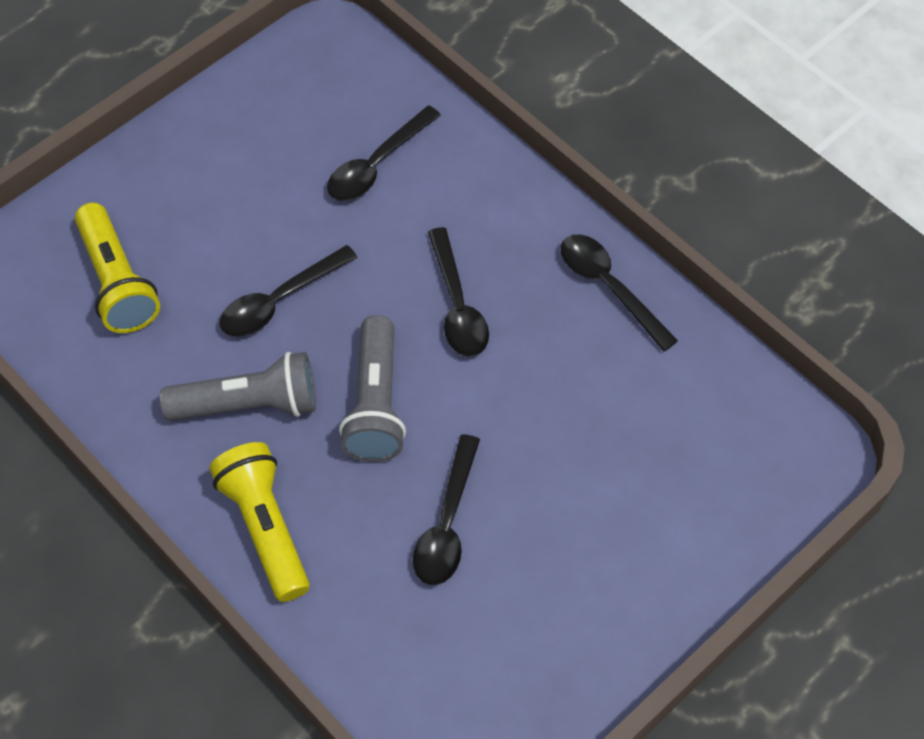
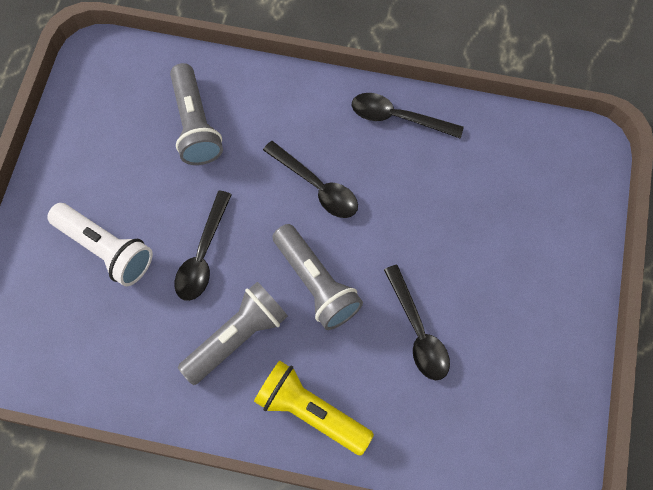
camera: 35 degrees left, 10 degrees up
(117, 282) = (85, 311): yellow flashlight -> none
(186, 235) = (106, 249): none -> white flashlight
(376, 165) = (195, 125): black spoon -> grey flashlight

